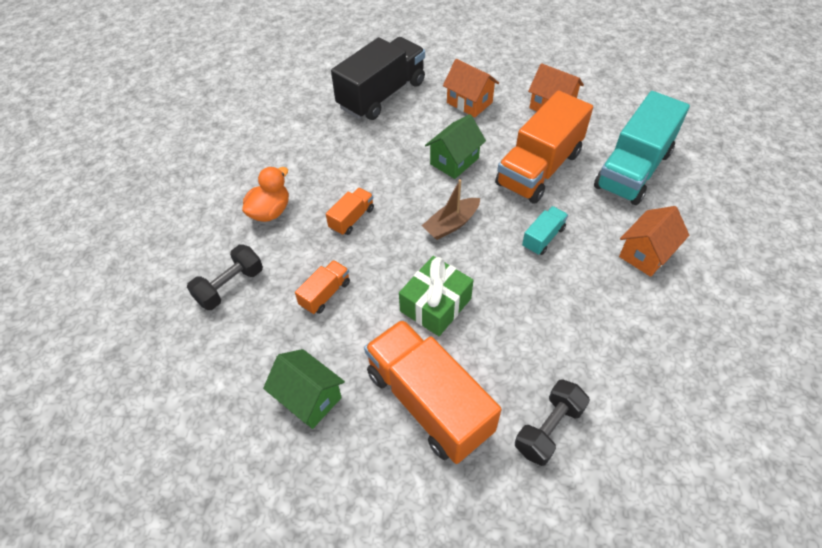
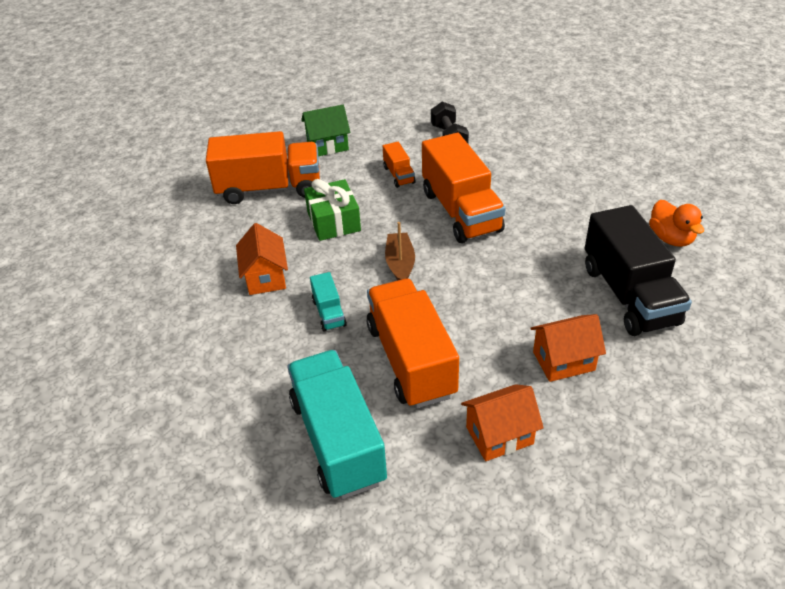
camera: 125 degrees right, 10 degrees down
(270, 211) = (509, 173): orange duck -> orange duck (671, 238)
(352, 219) = (461, 211): orange truck -> orange truck, size x2.20
(454, 161) = (477, 302): green house -> none
(548, 429) = (192, 229): black dumbbell -> none
(646, 254) = (241, 372): orange house -> orange house (265, 277)

